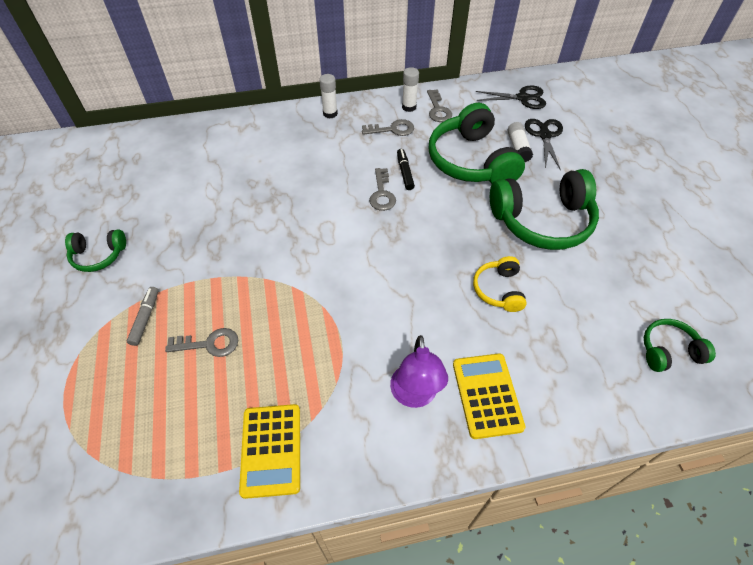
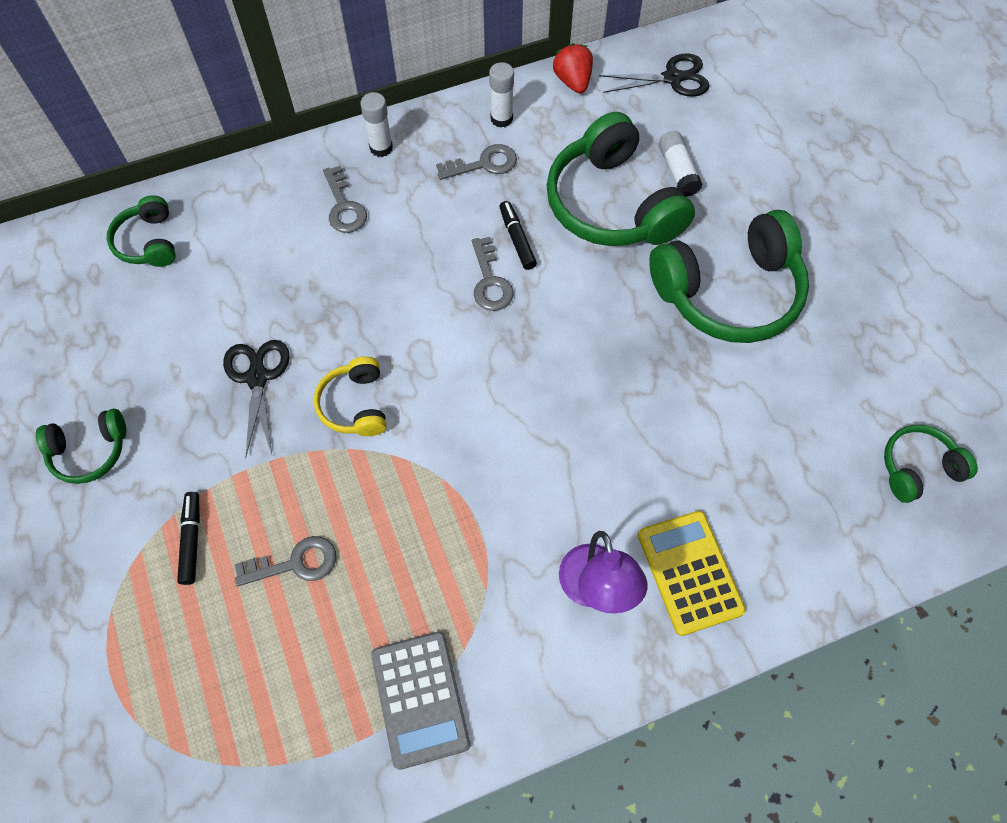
camera: 10 degrees left, 10 degrees up
(145, 318) = (192, 540): grey marker -> black marker
(174, 146) = (148, 242): none -> green headphones
(271, 450) = (420, 699): yellow calculator -> grey calculator
(438, 109) = (547, 117): grey key -> grey key (344, 206)
(458, 93) = (573, 81): none -> red strawberry
(499, 290) = (683, 413): yellow headphones -> yellow headphones (355, 405)
(544, 135) = (714, 143): black scissors -> black scissors (257, 377)

